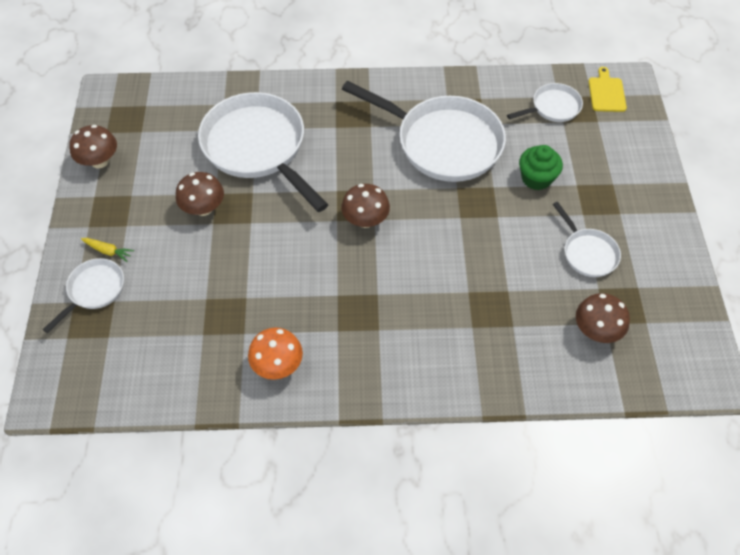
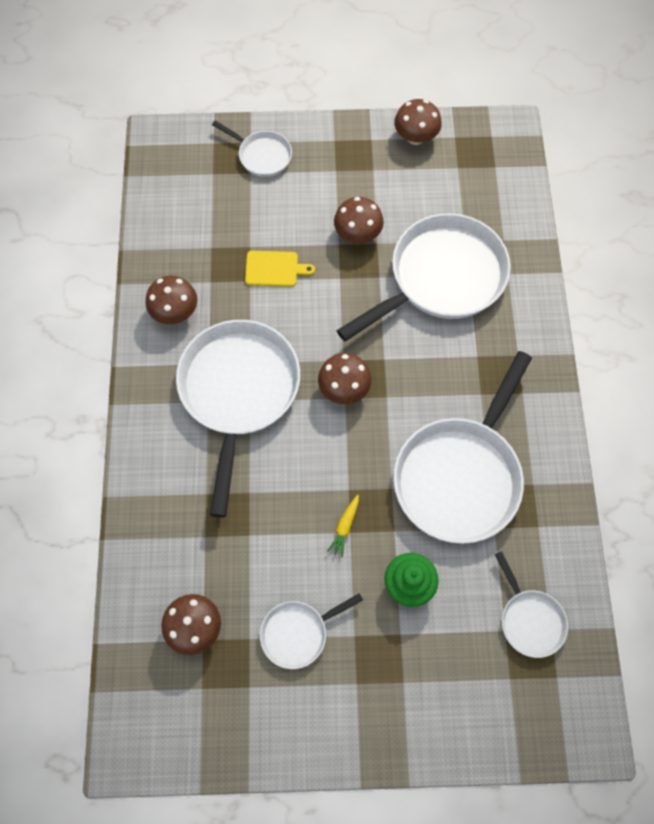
camera: 90 degrees right, 10 degrees up
(108, 251) = (305, 160): yellow carrot -> yellow carrot (345, 527)
(277, 365) = (175, 312): orange mushroom -> brown mushroom
(369, 303) = (238, 392): none -> white pan
(606, 93) = (564, 700): yellow cutting board -> yellow cutting board (274, 269)

